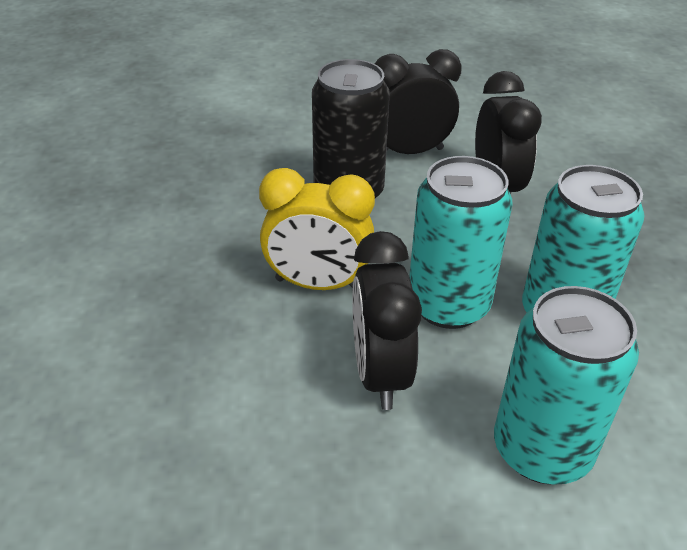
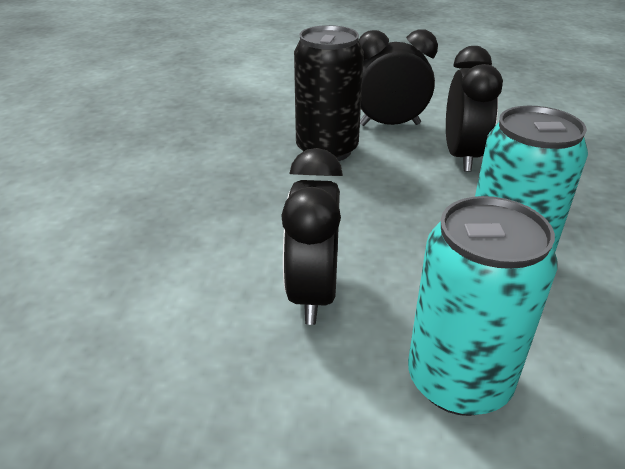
camera: 10 degrees right, 5 degrees down
(318, 284) = (278, 216): yellow clock -> none
(448, 305) = (394, 243): turquoise can -> none

